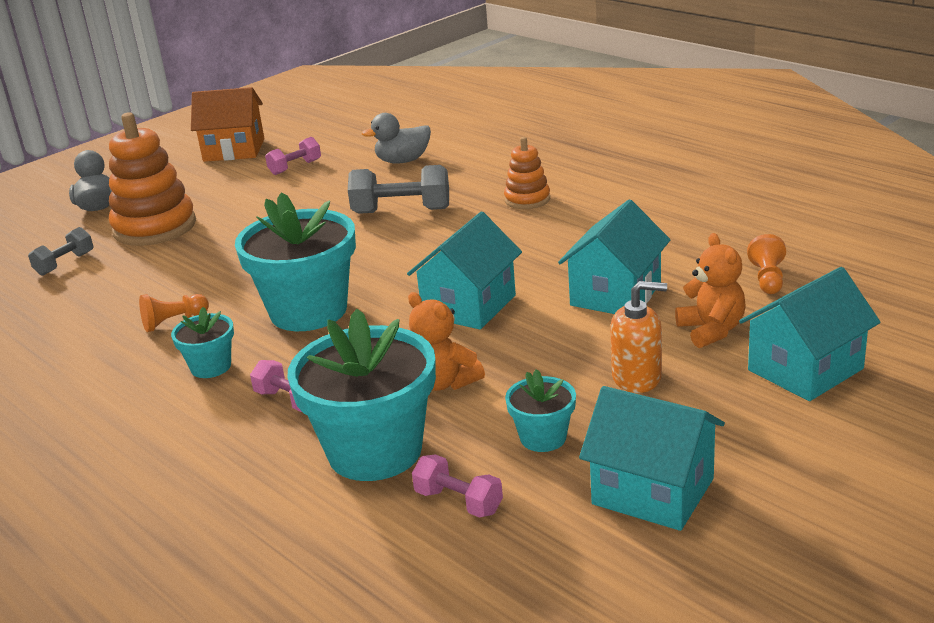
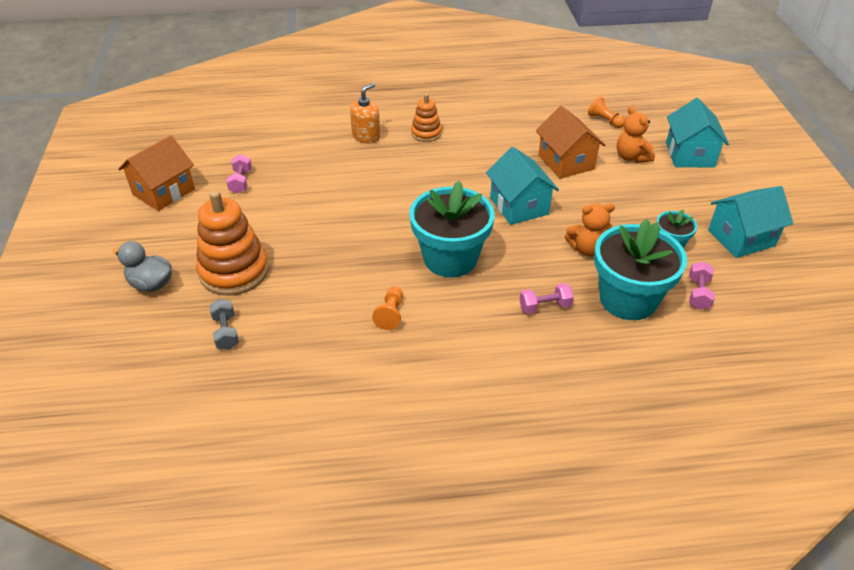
camera: 55 degrees left, 15 degrees up
(211, 367) = (469, 320): turquoise flower pot -> none
(401, 211) = (373, 174): grey dumbbell -> none
(403, 161) = (305, 144): grey duck -> none
(458, 502) = (698, 293): pink dumbbell -> pink dumbbell turned 60 degrees counterclockwise
(615, 294) = (566, 162): turquoise house -> orange house
(637, 377) = (648, 195): orange soap dispenser -> orange soap dispenser (366, 136)
(711, 330) = (631, 157): orange teddy bear -> orange teddy bear turned 135 degrees counterclockwise

